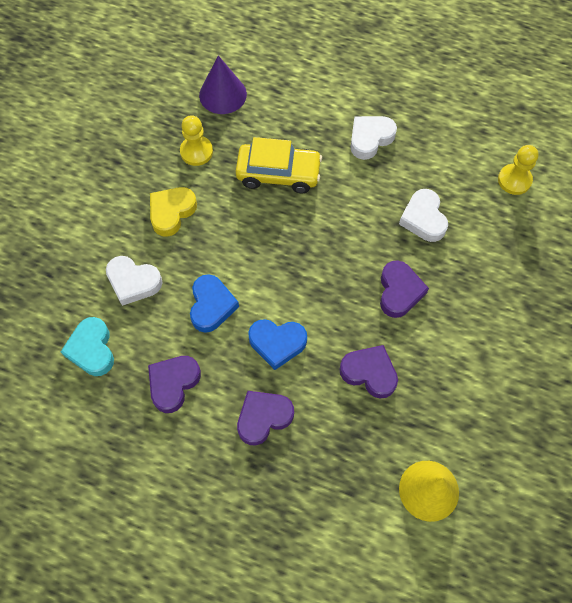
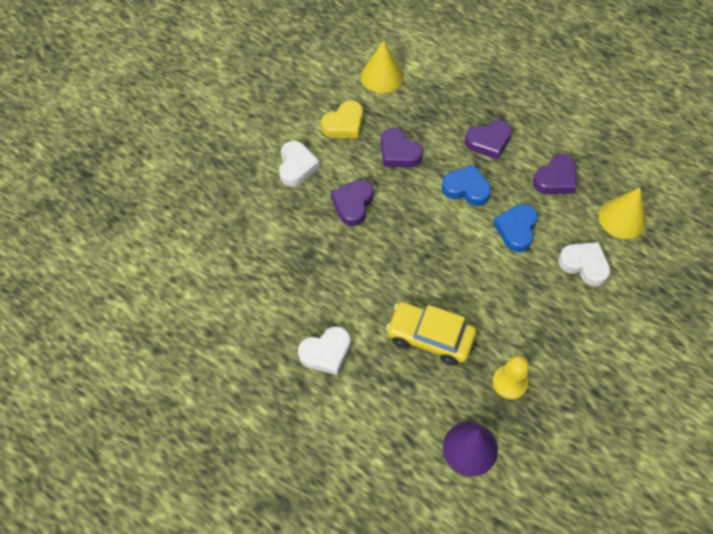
camera: 165 degrees left, 5 degrees down
(92, 349) = (622, 218): turquoise heart -> yellow cone
(171, 212) = (542, 322): yellow heart -> yellow heart (344, 124)
(423, 219) = (307, 260): white heart -> white heart (296, 166)
(514, 180) = (206, 275): yellow pawn -> none

